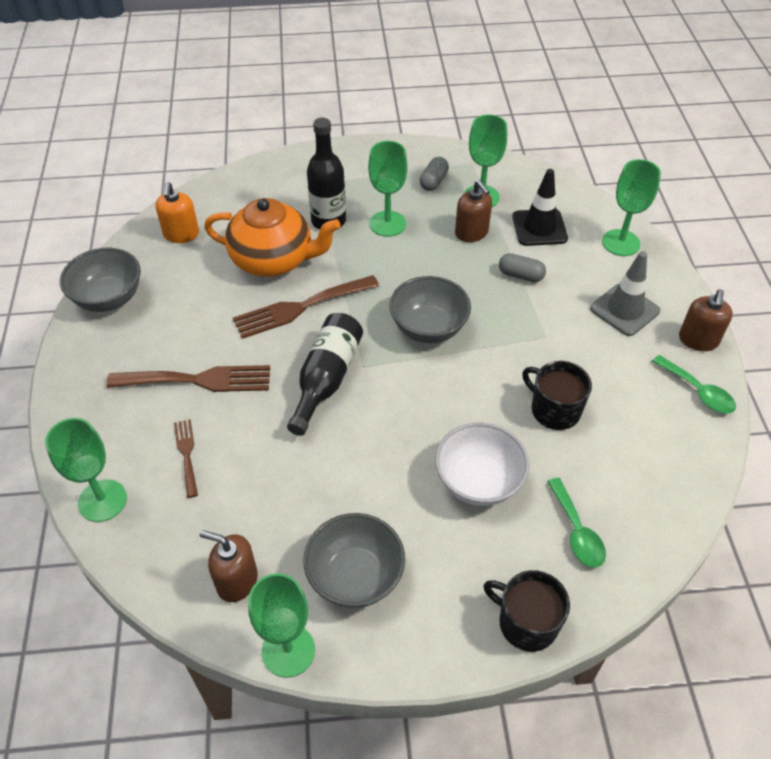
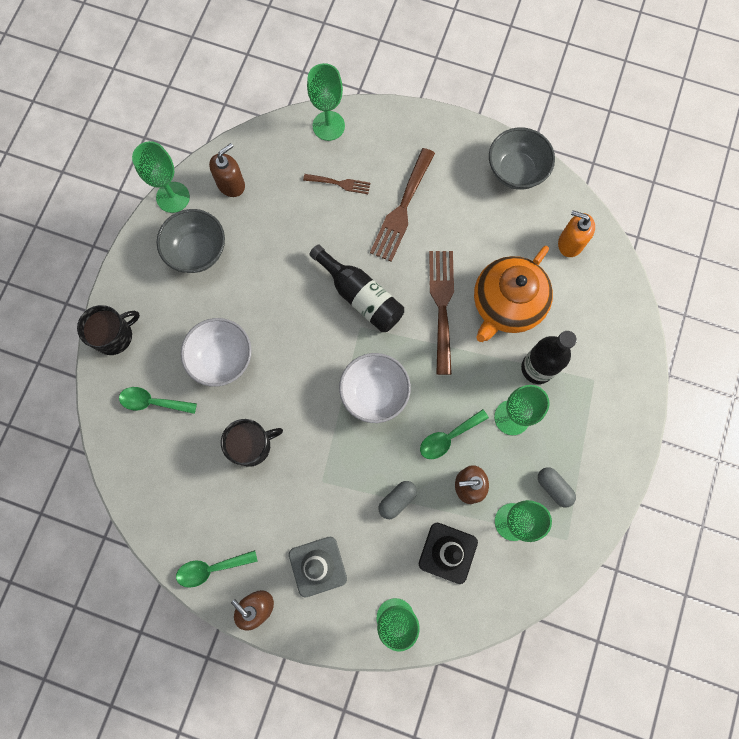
camera: 115 degrees right, 25 degrees up
(428, 328) = (374, 393): grey bowl -> white bowl
(436, 260) = (448, 437): none -> green spoon

